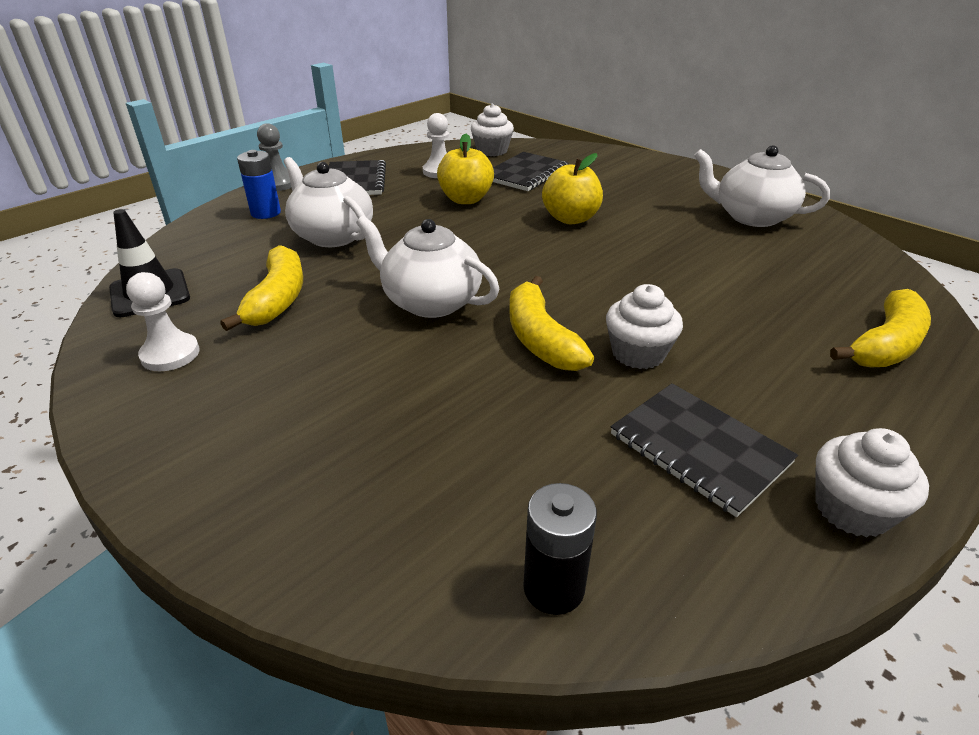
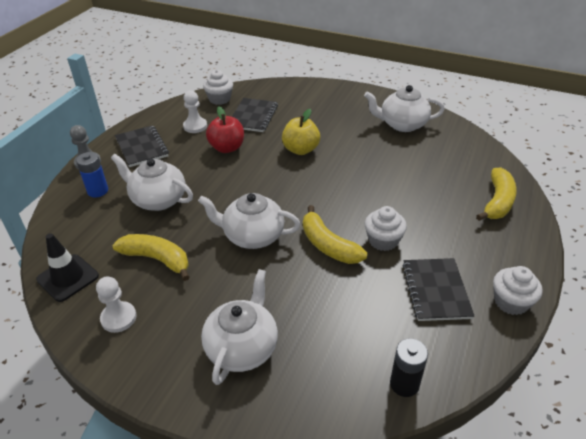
camera: 20 degrees left, 5 degrees up
(277, 299) = (157, 259): yellow banana -> yellow banana turned 45 degrees counterclockwise
(309, 441) = (242, 347): none -> white teapot
(466, 199) = (227, 148): yellow apple -> red apple
(699, 449) = (436, 290): black notebook -> black notebook turned 60 degrees clockwise

